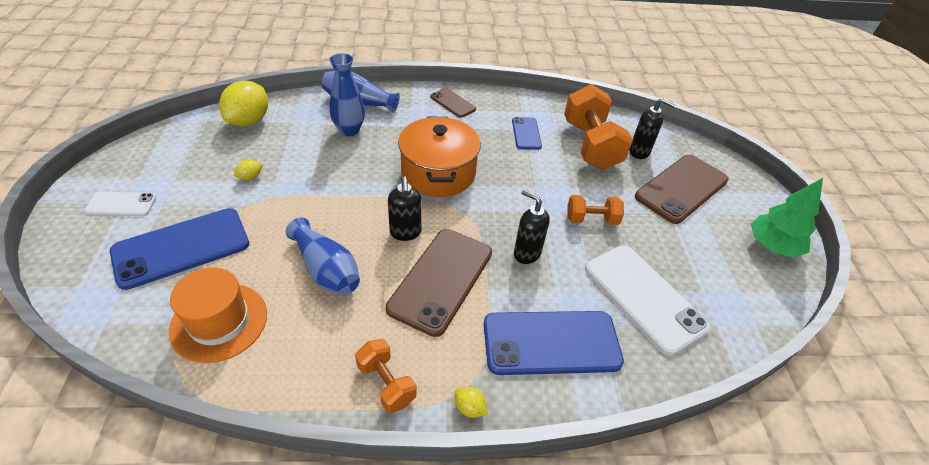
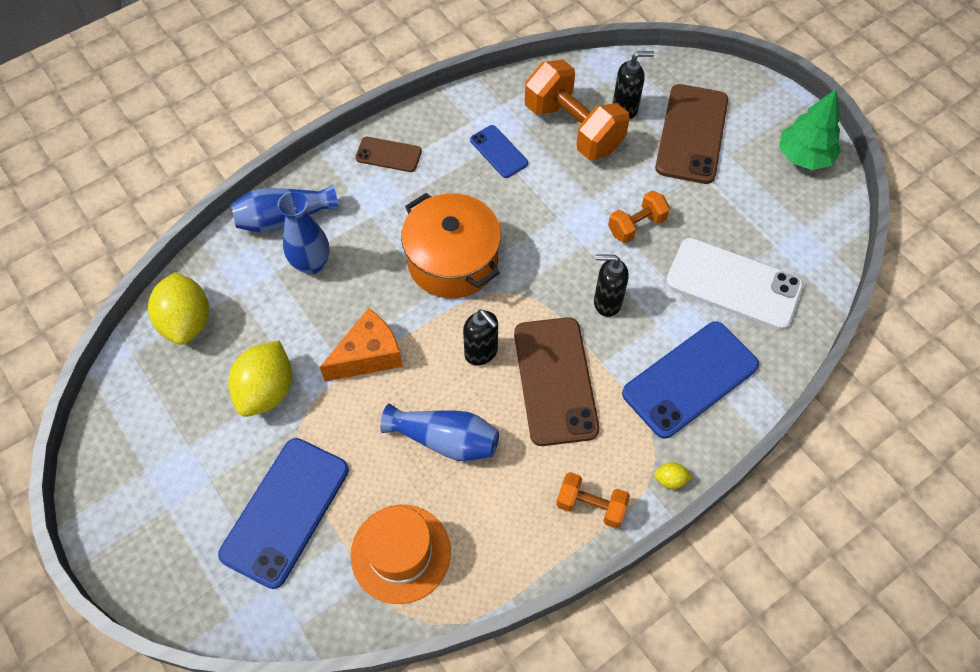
camera: 30 degrees left, 15 degrees up
(121, 204) = (167, 510): white phone -> none
(250, 177) = (267, 390): yellow lemon -> yellow lemon, size x2.33
(330, 193) = (368, 355): none -> orange cheese

